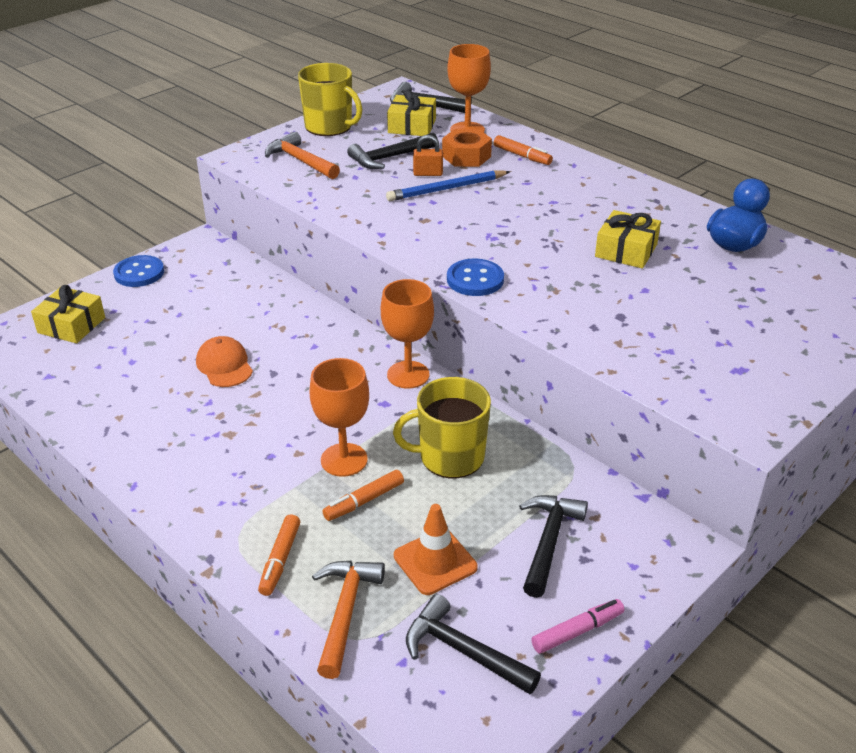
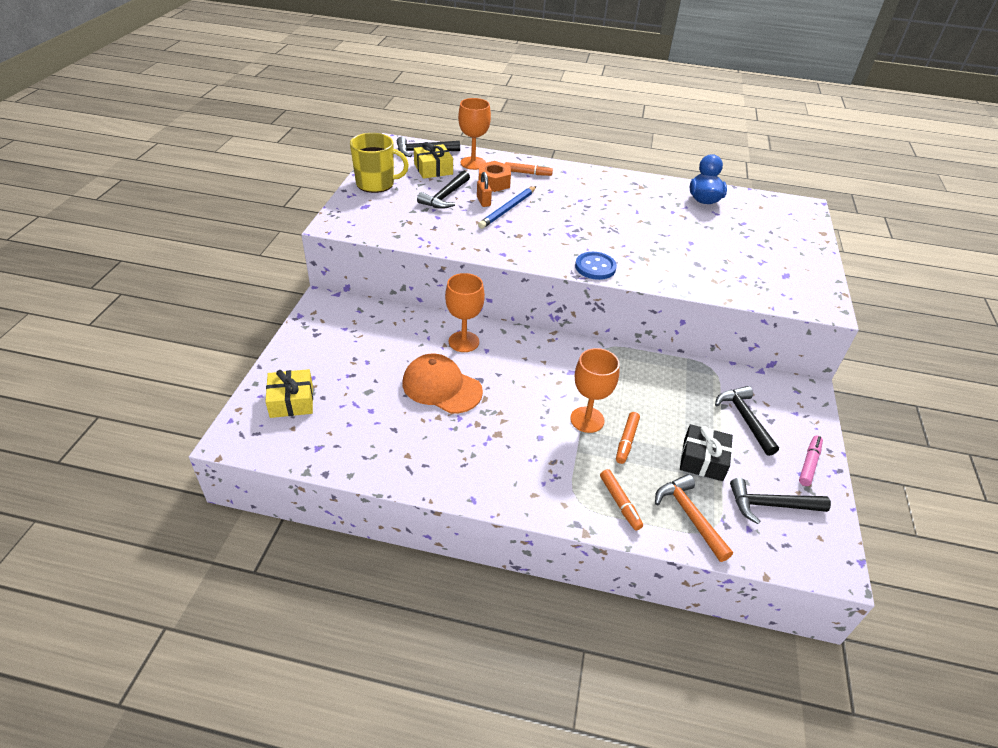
camera: 35 degrees left, 5 degrees up
(139, 273) = (300, 341): blue button -> none
(224, 365) = (441, 387): orange cap -> orange cap, size x1.51
(301, 161) = (386, 215): orange hammer -> none
(408, 375) = (565, 347): orange goblet -> orange goblet (463, 342)
(428, 173) = (483, 201): orange padlock -> orange padlock turned 75 degrees counterclockwise
(435, 562) = (703, 460): orange traffic cone -> black gift
(450, 457) = (644, 391): yellow mug -> none
(626, 251) = (655, 220): yellow gift -> none

